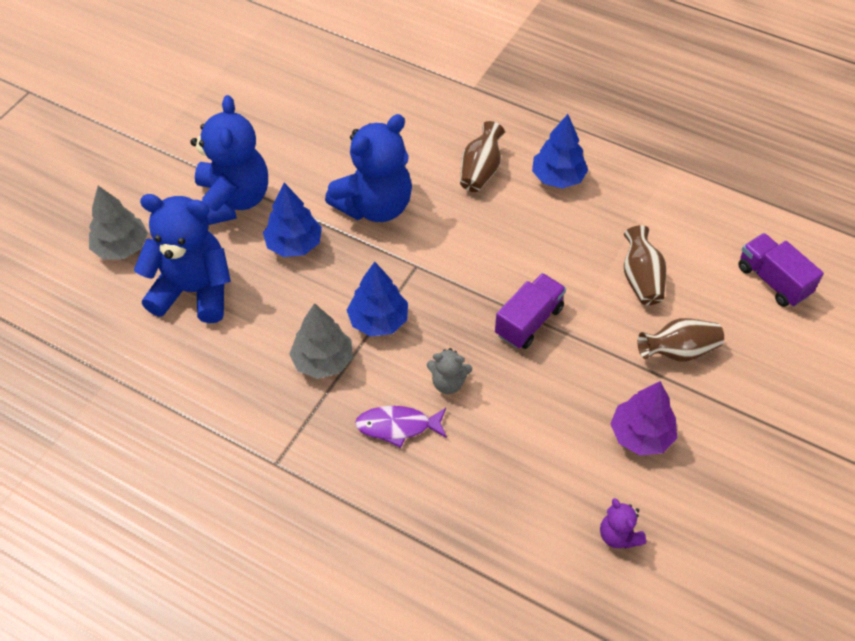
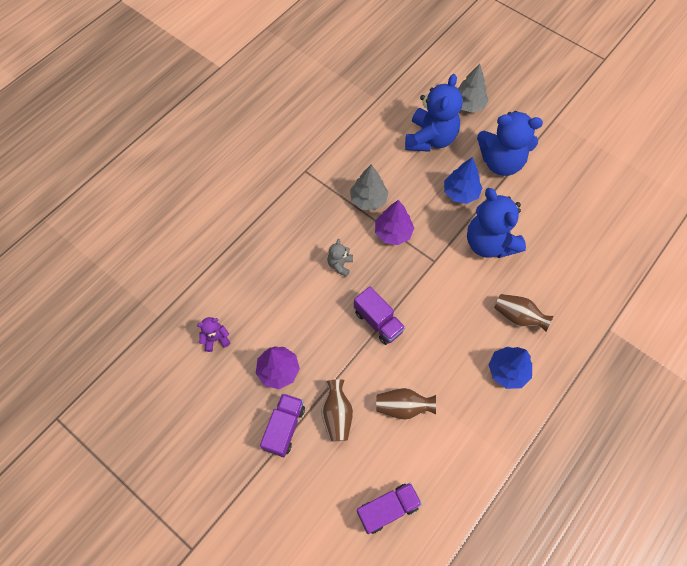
camera: 100 degrees right, 10 degrees up
(378, 320) = (393, 233): blue tree -> purple tree
(398, 426) = (315, 233): purple fish -> none
(719, 411) = (284, 428): none -> purple truck

